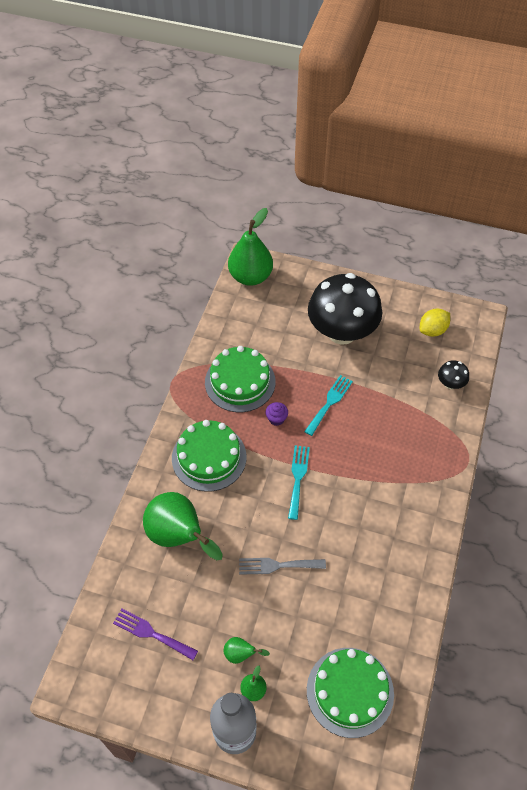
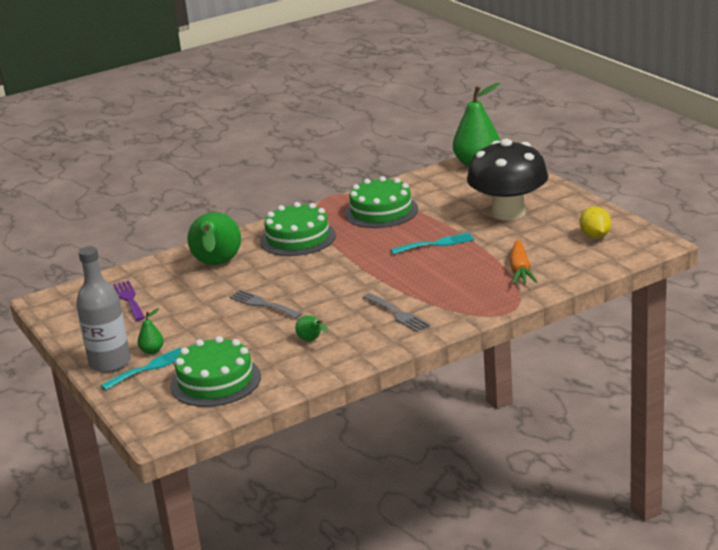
camera: 45 degrees right, 30 degrees down
(241, 654) = (170, 332): green pear -> green pear (312, 340)
(276, 419) = (379, 237): purple cupcake -> none
(298, 478) = (348, 270): turquoise fork -> turquoise fork (149, 368)
(395, 511) = (397, 314): none -> grey fork
(424, 402) = (520, 270): none -> orange carrot
(432, 330) = (595, 236): yellow lemon -> yellow lemon turned 75 degrees clockwise
(450, 384) = (562, 268): black mushroom -> none

